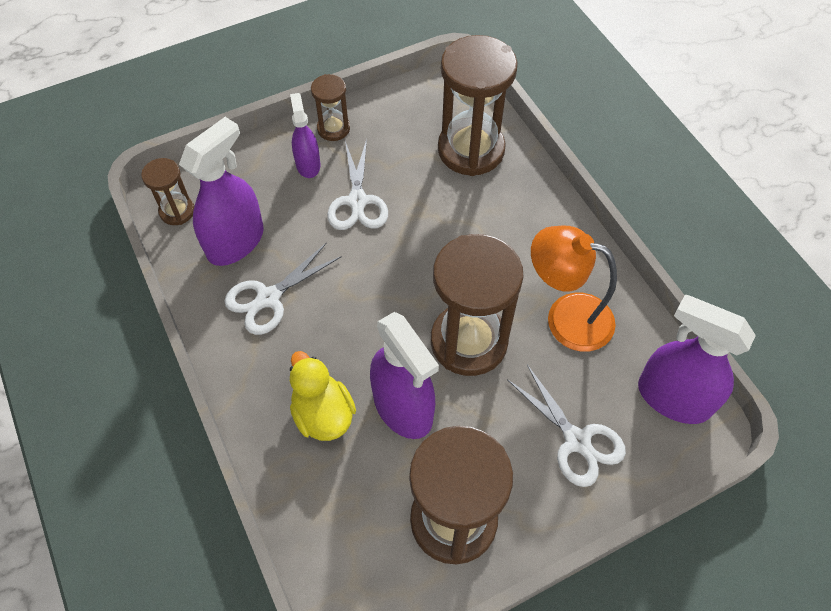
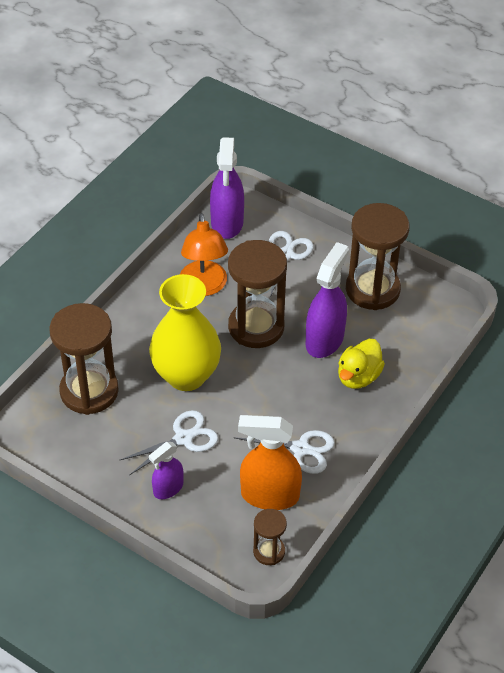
camera: 120 degrees left, 10 degrees down
(236, 242) = (269, 495): purple spray bottle -> orange spray bottle
(333, 128) = (120, 490): brown hourglass -> none
(438, 239) = (186, 375): none -> yellow vase

